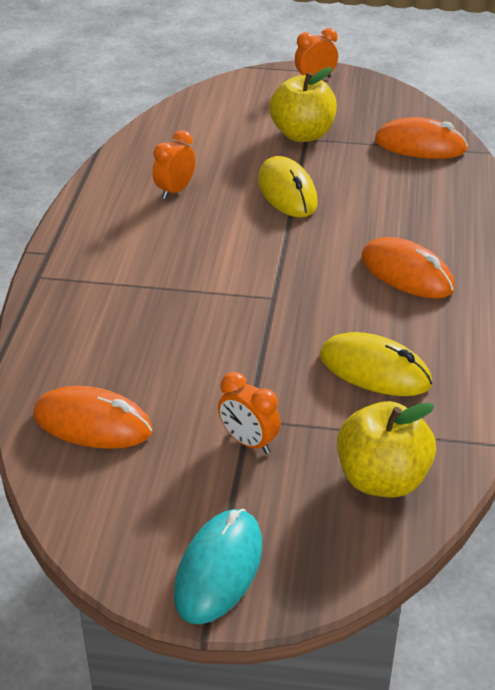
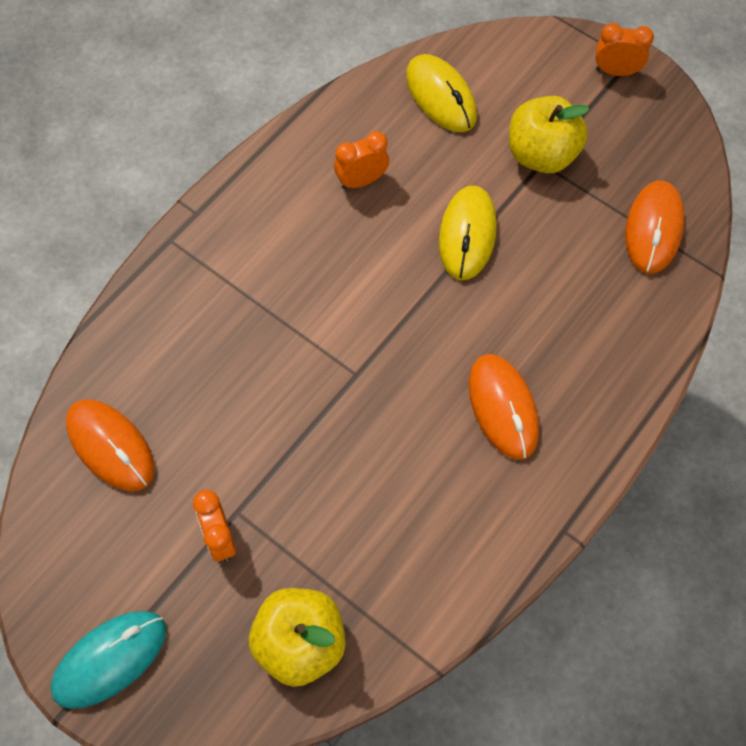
camera: 30 degrees right, 25 degrees up
(374, 370) = (383, 515): yellow mouse -> yellow mouse (441, 96)
(420, 145) = (653, 229): orange mouse -> orange mouse turned 60 degrees clockwise

